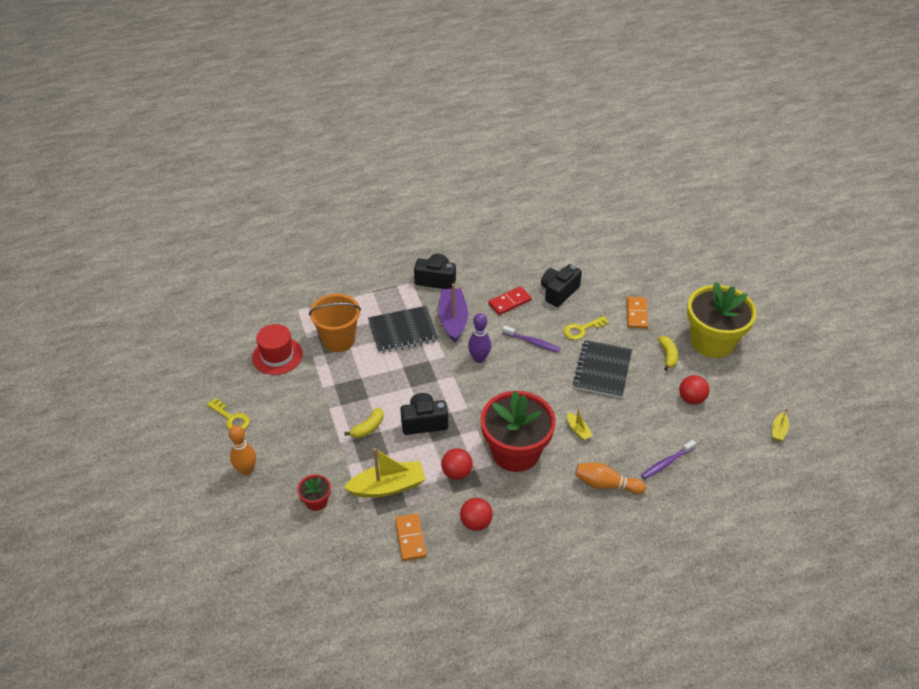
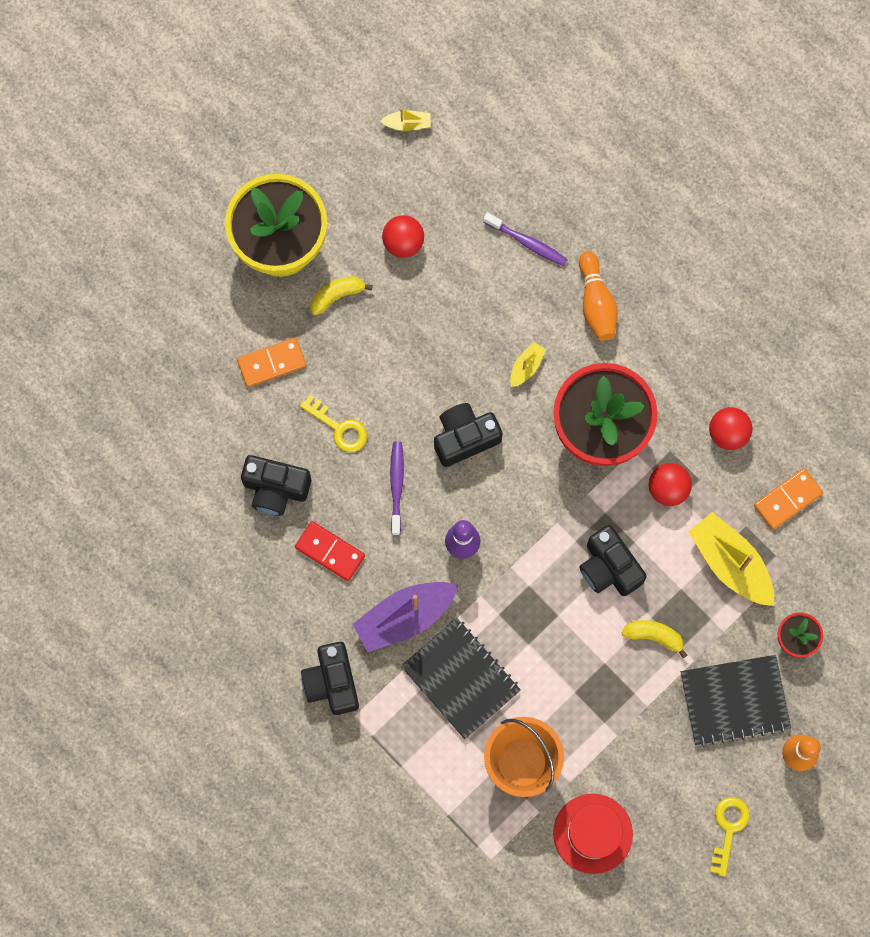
camera: 115 degrees left, 30 degrees up
(546, 383) = (464, 438): none -> black camera
(602, 370) = (405, 372): black notebook -> black notebook (734, 700)

